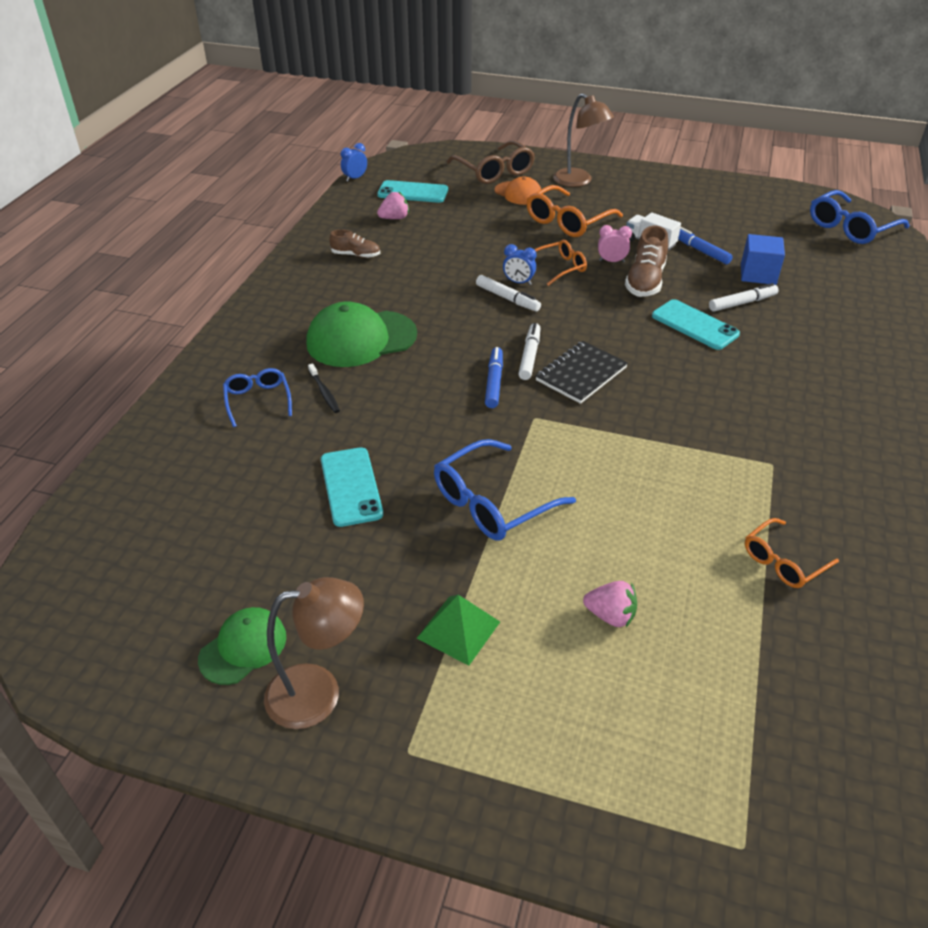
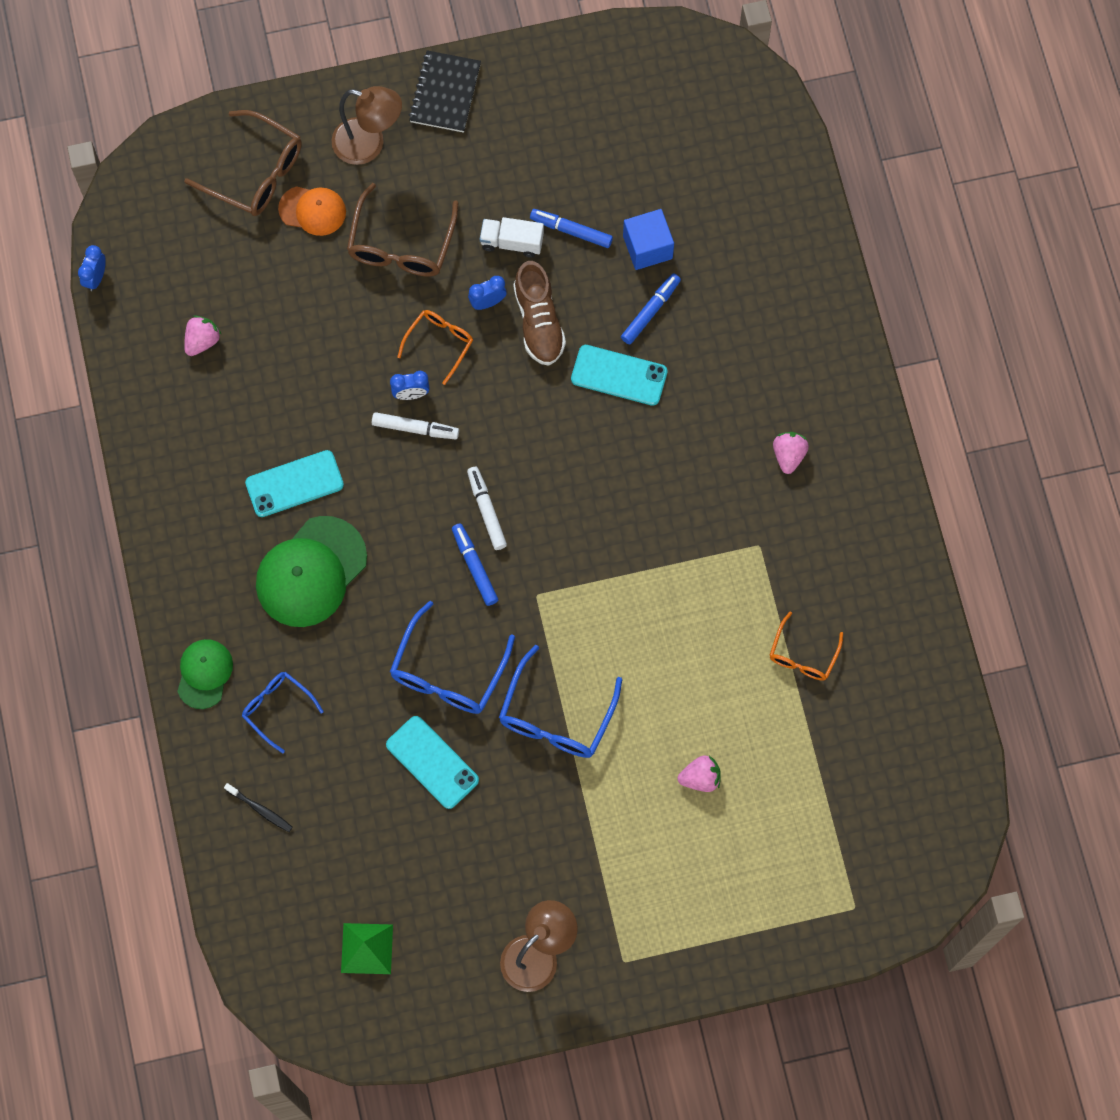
camera: 30 degrees left, 30 degrees up
(243, 647) = (460, 951): green cap -> green cap (204, 674)
(324, 392) = (330, 665): black toothbrush -> black toothbrush (260, 809)
(356, 255) = (208, 436): brown shoe -> none
(413, 192) = (187, 274): turquoise phone -> turquoise phone (294, 484)
(458, 629) = (600, 851): green pyramid -> green pyramid (367, 948)
(567, 221) = (401, 244): orange glasses -> brown glasses
(581, 374) = (547, 511): black notebook -> black notebook (445, 93)
(611, 261) = (487, 302): pink clock -> blue clock
(742, 303) = (650, 311): white marker -> blue marker
(831, 418) = (788, 455): none -> pink strawberry
(850, 228) = (713, 96): blue glasses -> blue glasses (448, 672)

